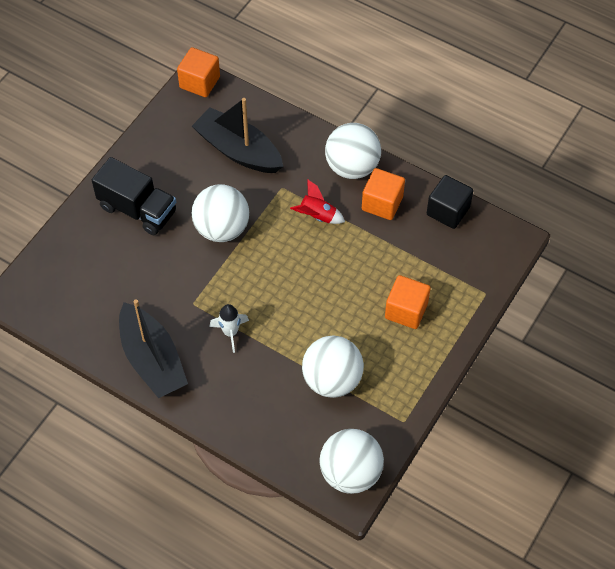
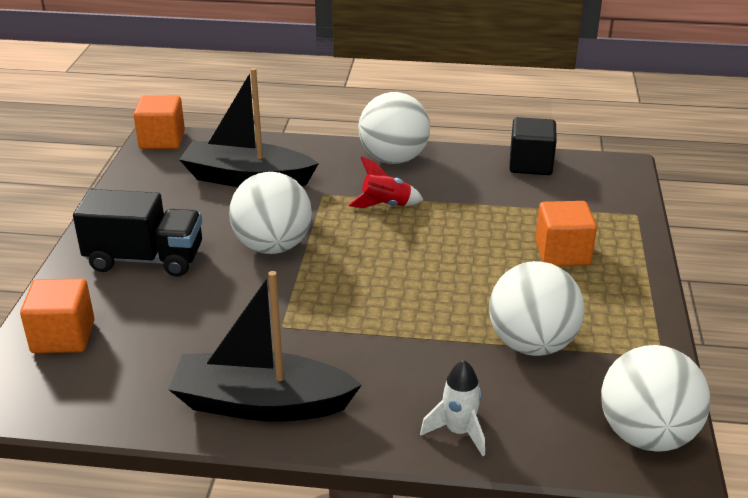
camera: 25 degrees left, 25 degrees down
(152, 359) = (261, 403): black boat -> black boat turned 150 degrees clockwise
(230, 332) = (356, 339): white rocket -> white rocket (458, 432)
(382, 203) = (452, 177): orange cube -> orange cube (63, 336)

